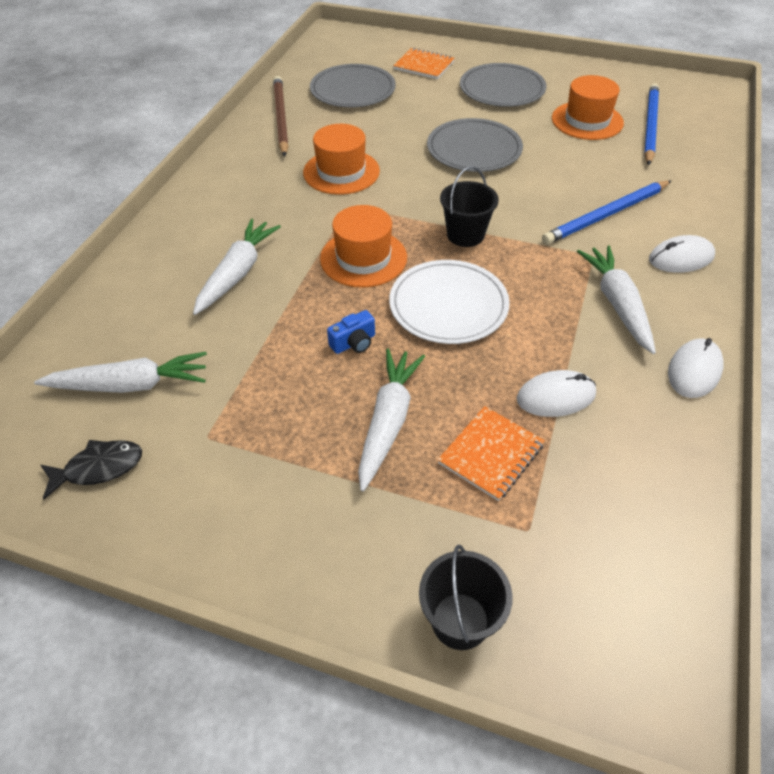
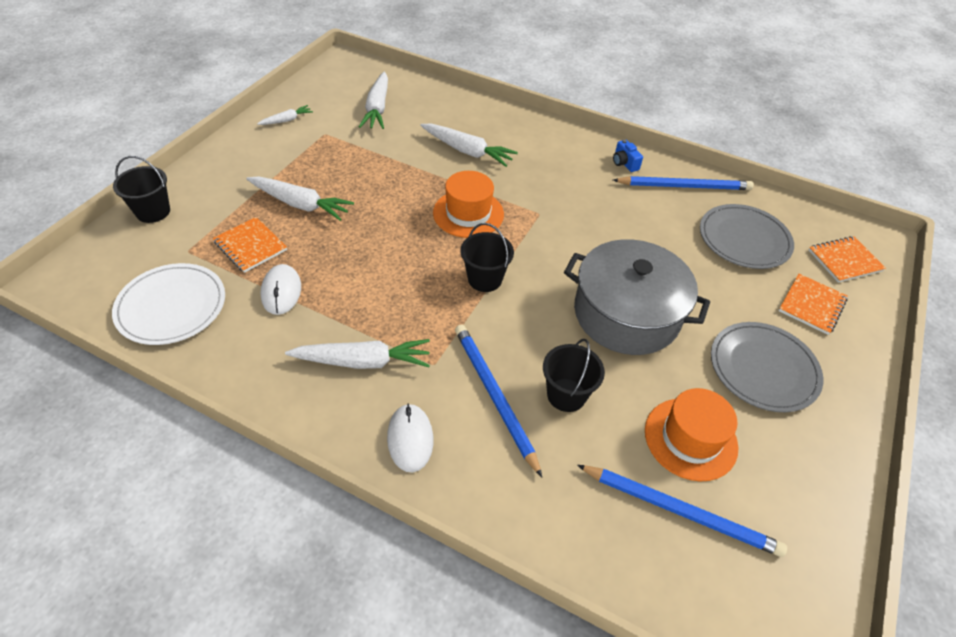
camera: 95 degrees right, 0 degrees up
(99, 468) = (321, 99): black fish -> none
(169, 502) = (286, 120): none -> white carrot
(281, 118) = (684, 186): brown pencil -> blue pencil
(341, 172) = (591, 214): orange hat -> none
(354, 343) = (377, 198): blue camera -> blue camera (624, 163)
(365, 48) = (844, 260): none -> orange notebook
(448, 305) = (399, 252): white plate -> white plate (171, 306)
(474, 149) = (626, 314): grey plate -> grey pot
(581, 177) = (566, 395): none -> black bucket
(694, 371) = (265, 389): white mouse -> none

